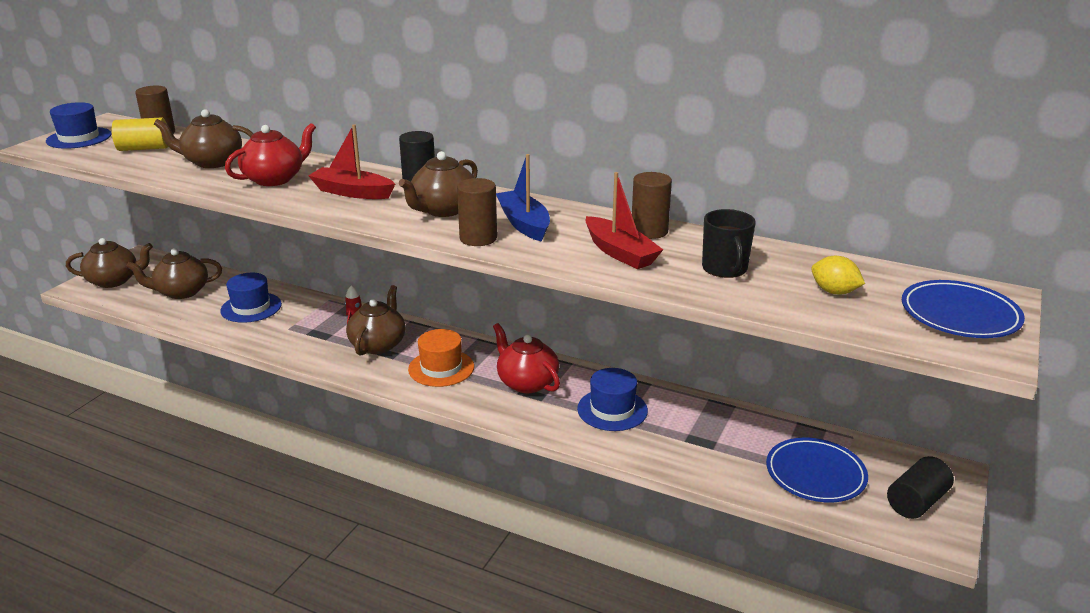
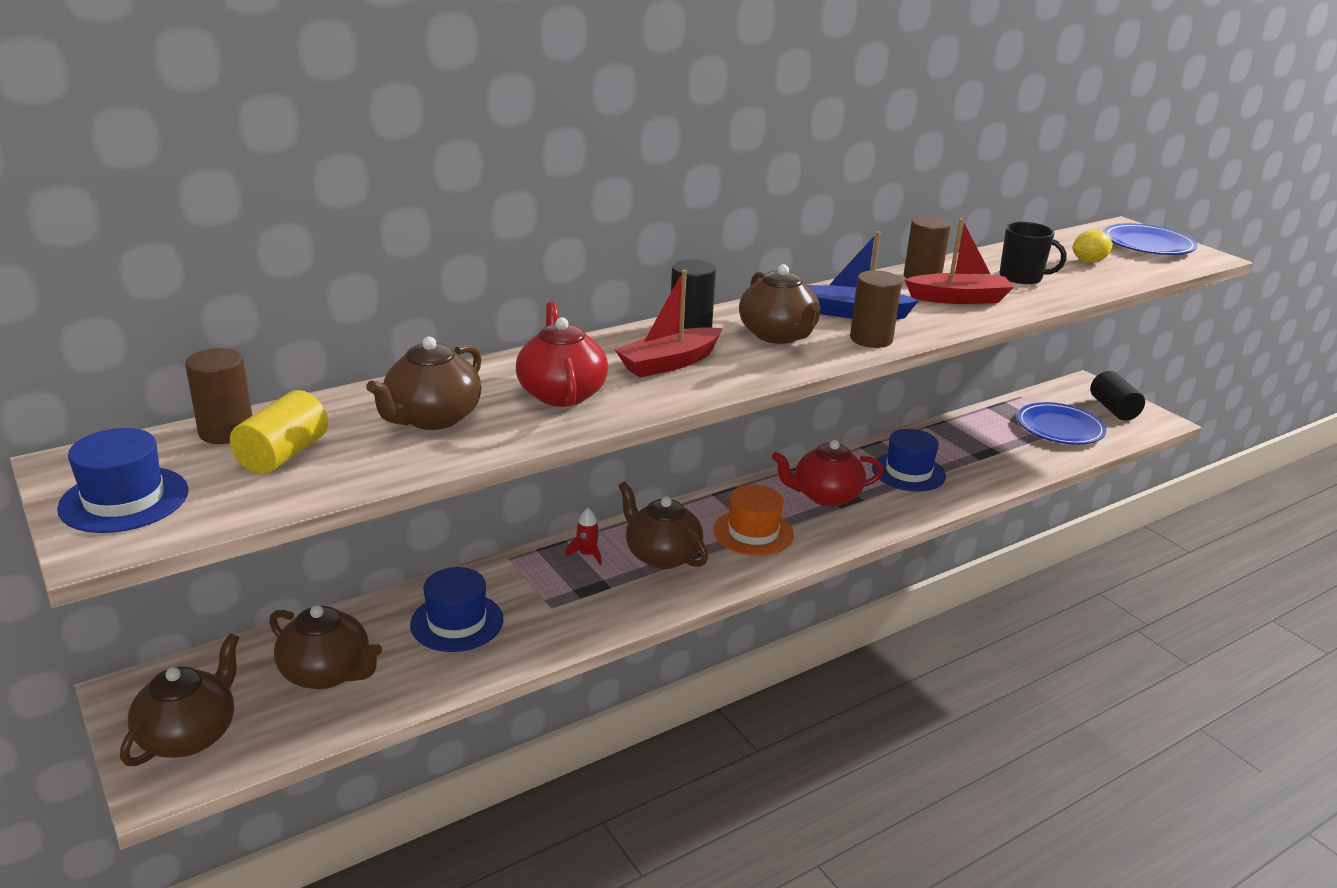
camera: 60 degrees left, 0 degrees up
(181, 292) = (327, 673): brown teapot -> brown teapot turned 75 degrees counterclockwise

